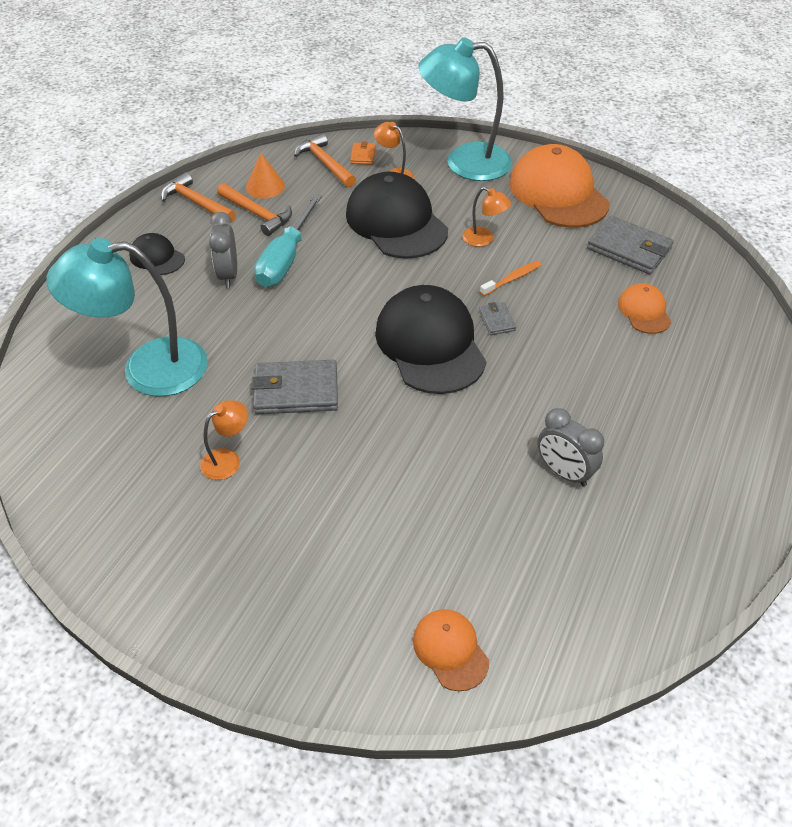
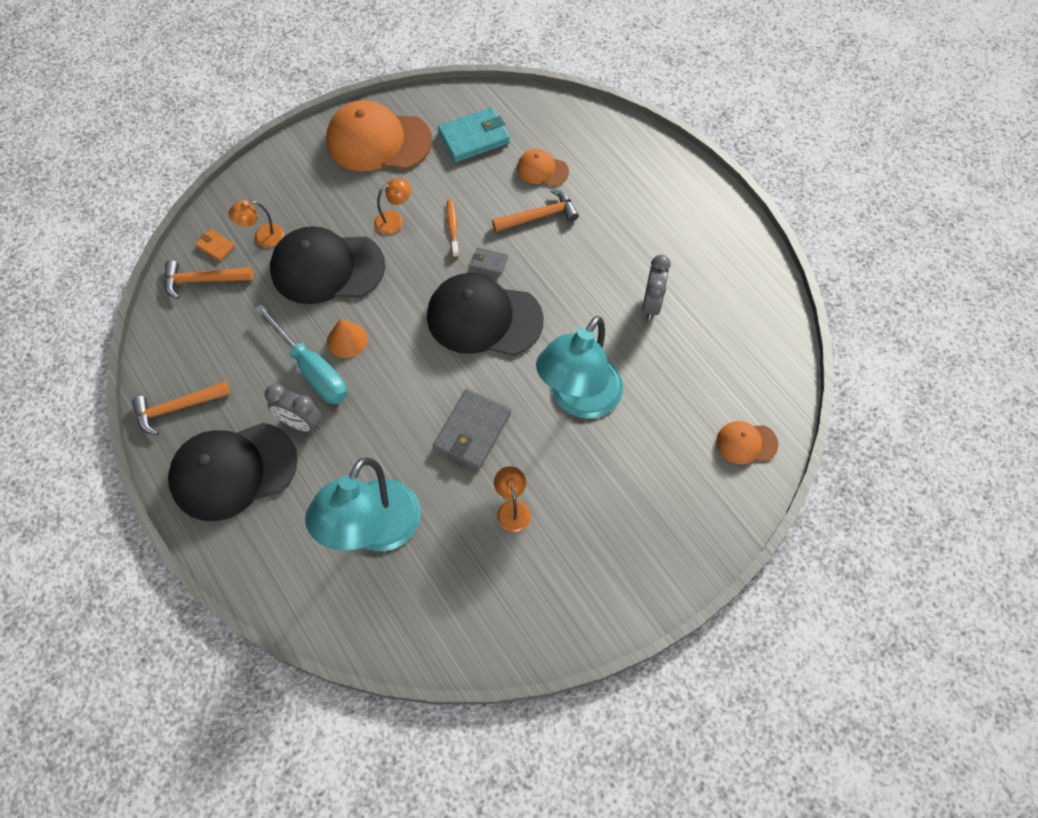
camera: 60 degrees left, 15 degrees up
(157, 257) = (233, 471): black cap -> black cap, size x2.04
(257, 214) = (233, 366): orange hammer -> orange hammer (539, 216)
(265, 186) = (198, 342): orange cone -> orange cone (347, 340)
(464, 162) = (288, 179): turquoise lamp -> turquoise lamp (578, 399)
(564, 472) = (651, 304): grey clock -> grey clock turned 60 degrees counterclockwise
(629, 249) = (474, 138): grey wallet -> turquoise wallet

